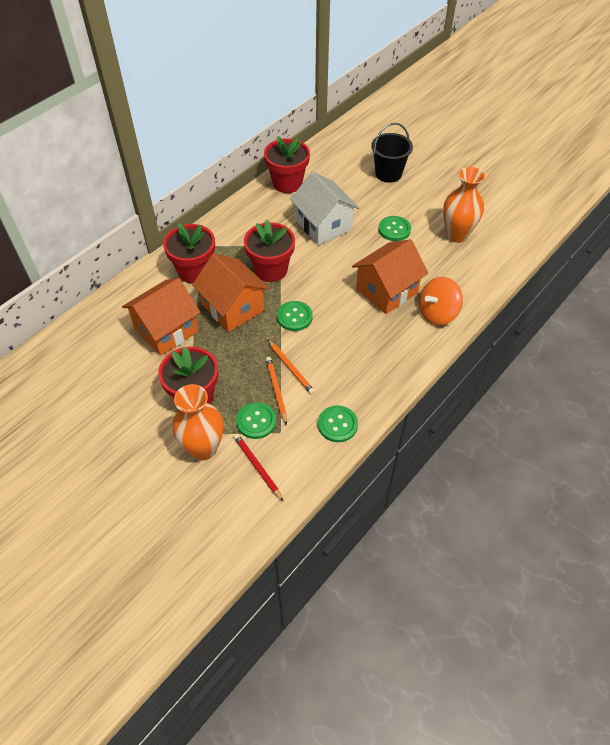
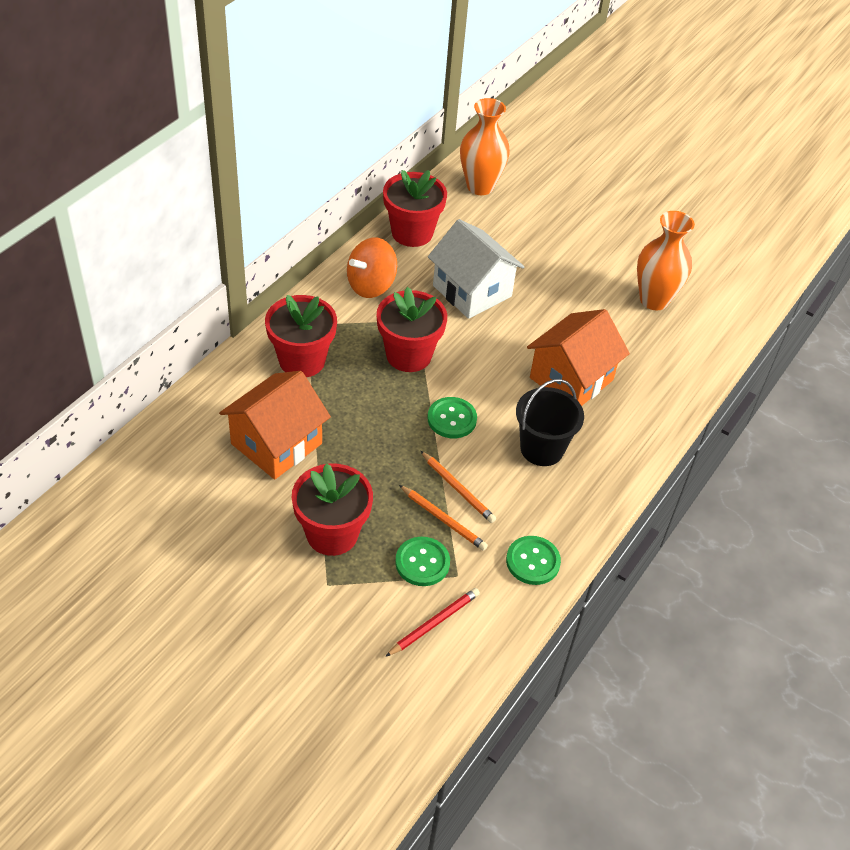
camera: 10 degrees left, 5 degrees down
(203, 448) = (356, 602): orange vase -> orange vase (480, 186)
(233, 307) = (365, 409): orange house -> none
(257, 467) = (434, 623): red pencil -> red pencil turned 90 degrees clockwise
(276, 390) = (443, 519): orange pencil -> orange pencil turned 150 degrees clockwise
(388, 174) = (549, 217): black bucket -> black bucket (542, 449)
(394, 229) = (569, 294): green button -> none
(437, 313) = (643, 407): orange spinning top -> orange spinning top (371, 285)

